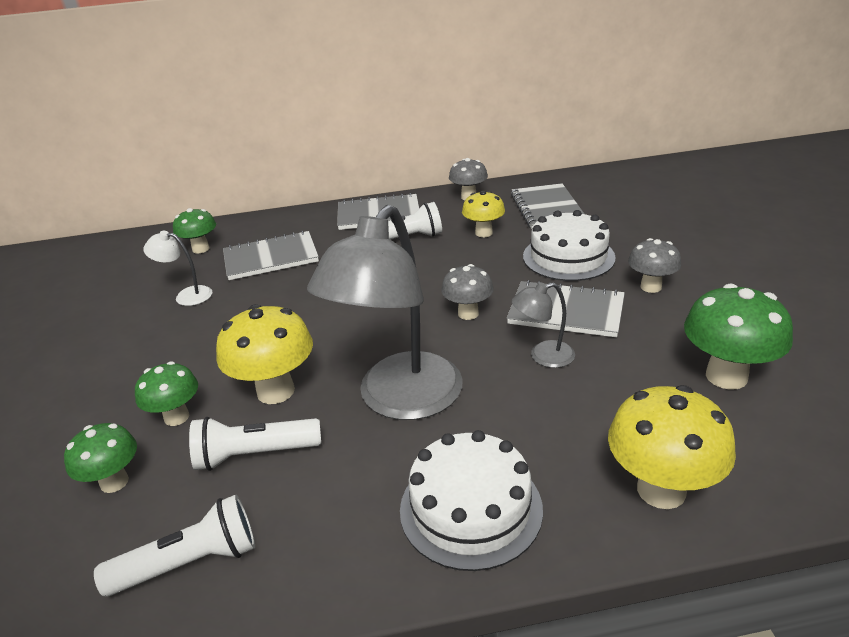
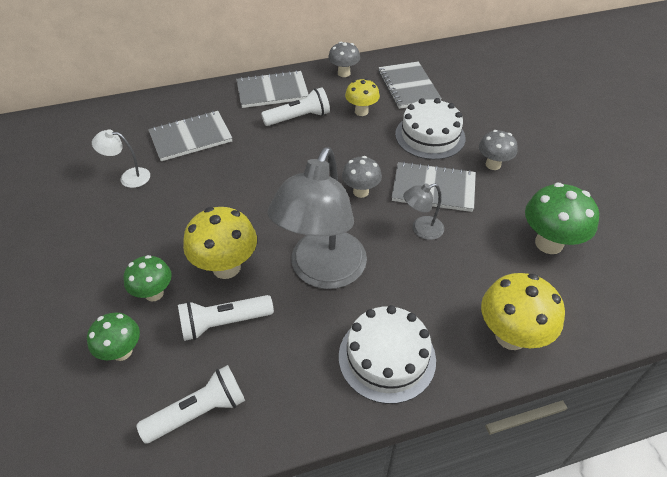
camera: 10 degrees left, 15 degrees up
(201, 249) = (127, 128): green mushroom -> none

